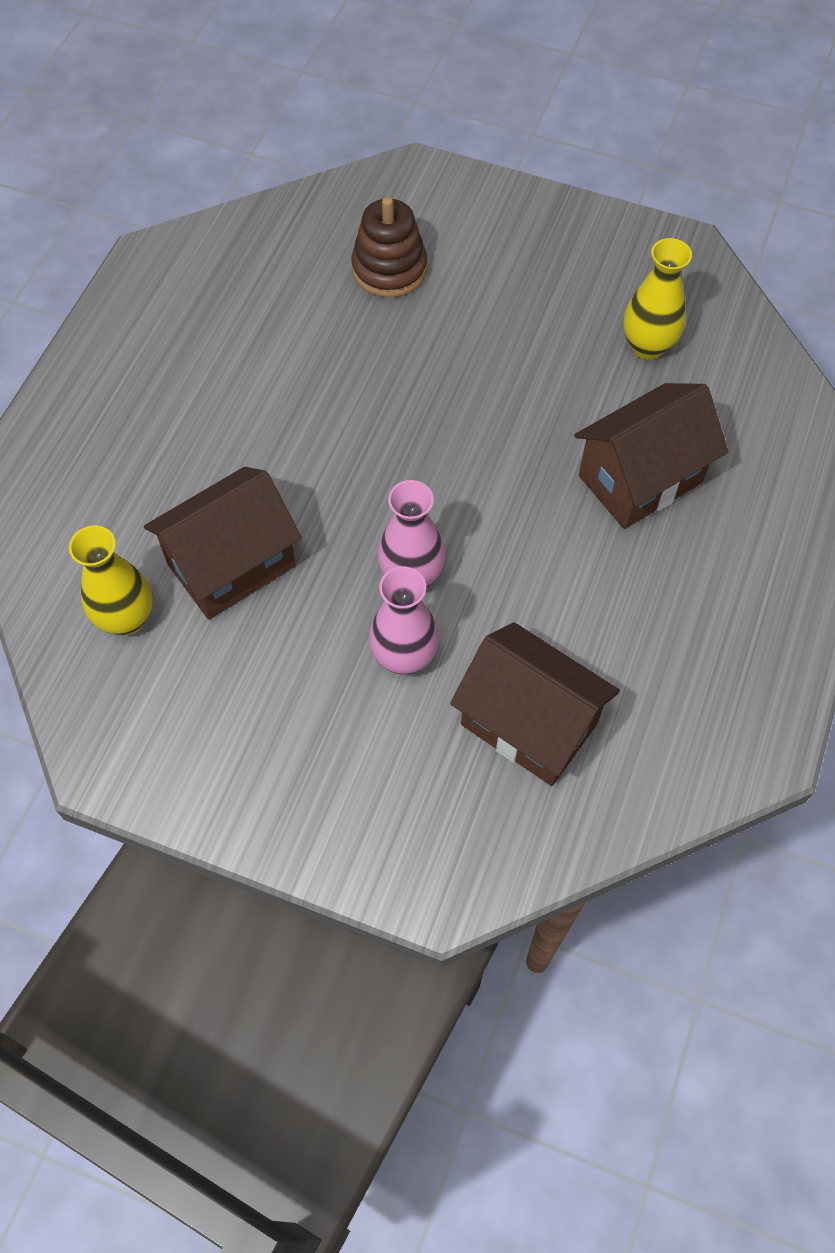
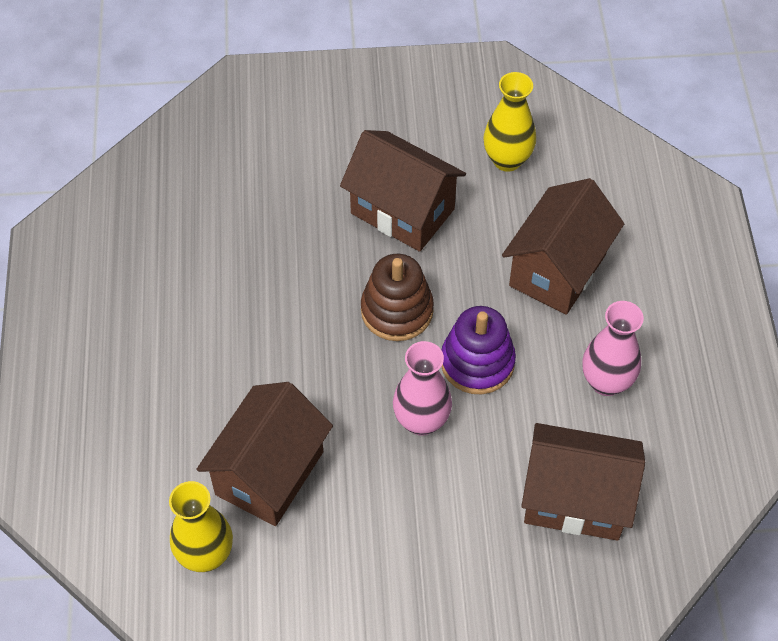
camera: 25 degrees left, 5 degrees down
(389, 269) = (265, 172): brown stacking toy -> brown stacking toy (397, 310)
(404, 657) = (451, 489): pink vase -> pink vase (606, 382)
(502, 540) = (477, 362): none -> purple stacking toy
(507, 358) = (402, 211): none -> brown house

